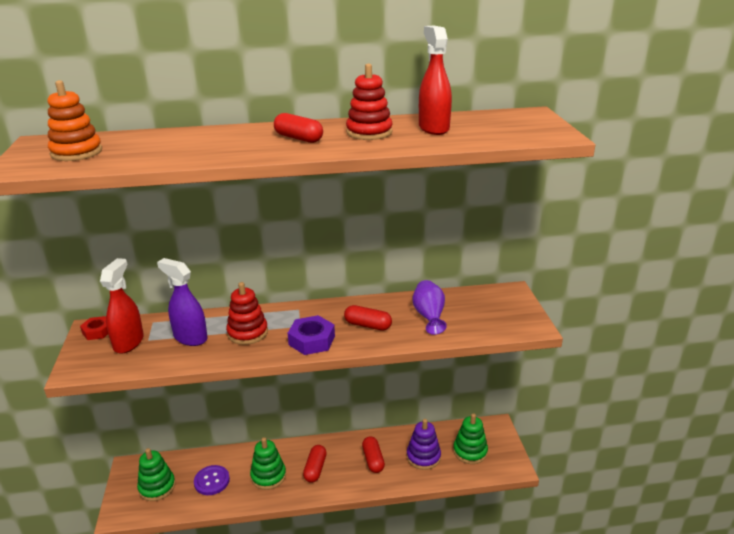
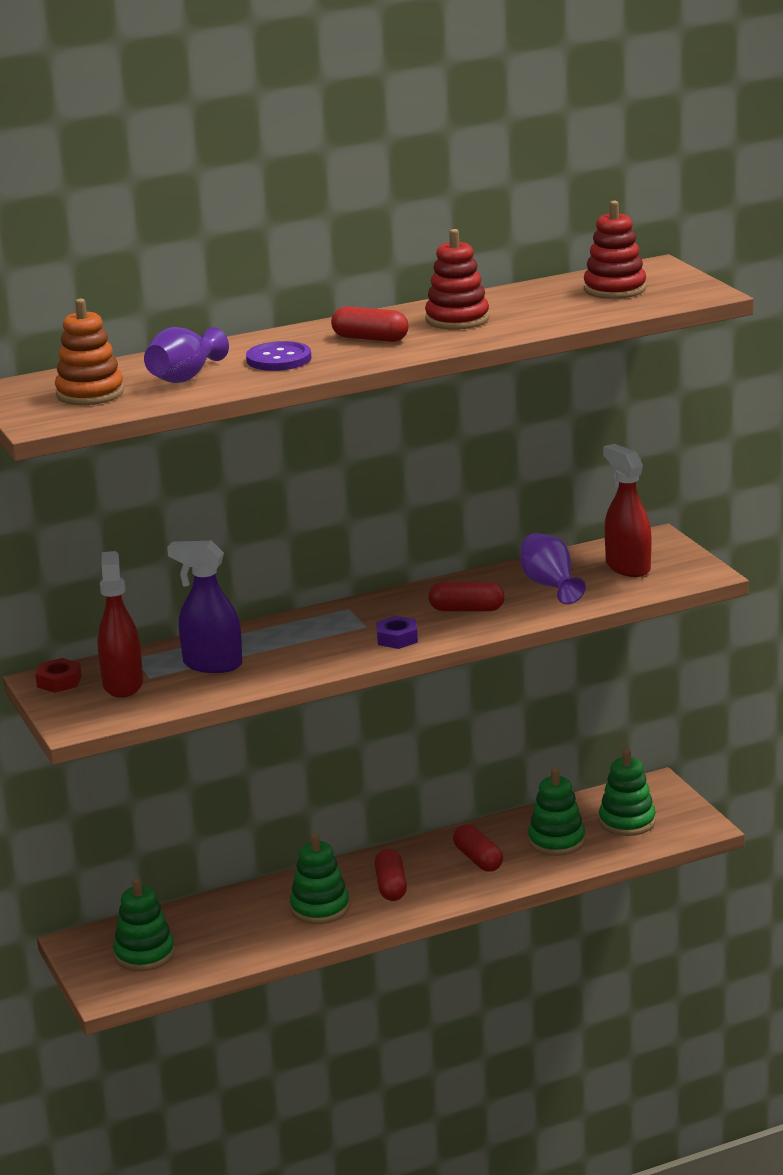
camera: 15 degrees left, 5 degrees down
(149, 149) = (185, 377): none -> purple vase
(212, 481) = (230, 931): purple button -> purple button (279, 359)
(247, 333) = (294, 645): red stacking toy -> red stacking toy (615, 289)
(312, 340) = (397, 638): purple nut -> purple nut, size x0.64
(423, 457) = (556, 841): purple stacking toy -> green stacking toy
(433, 128) = (538, 303): red spray bottle -> red spray bottle (627, 567)

